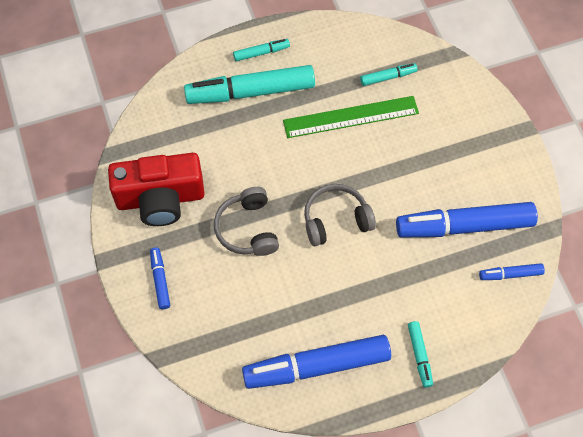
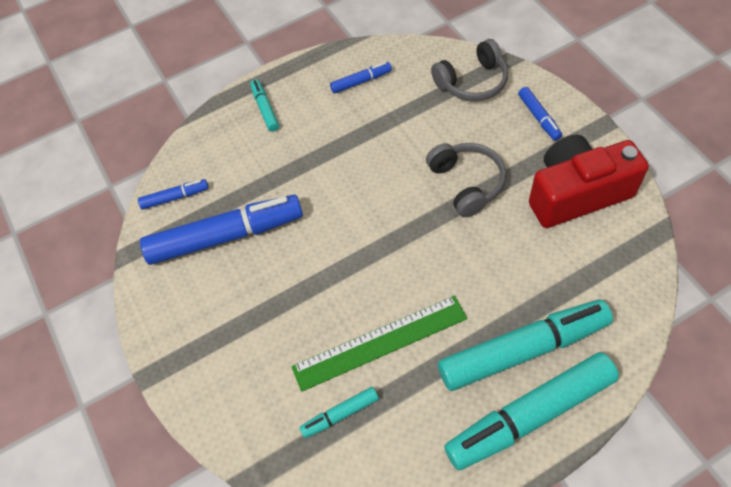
camera: 175 degrees right, 5 degrees down
(261, 53) = (529, 416): turquoise marker -> turquoise marker, size x2.20
(316, 366) = (361, 81): blue marker -> blue marker, size x0.45
(336, 220) = (371, 213): grey headphones -> grey headphones (472, 82)

